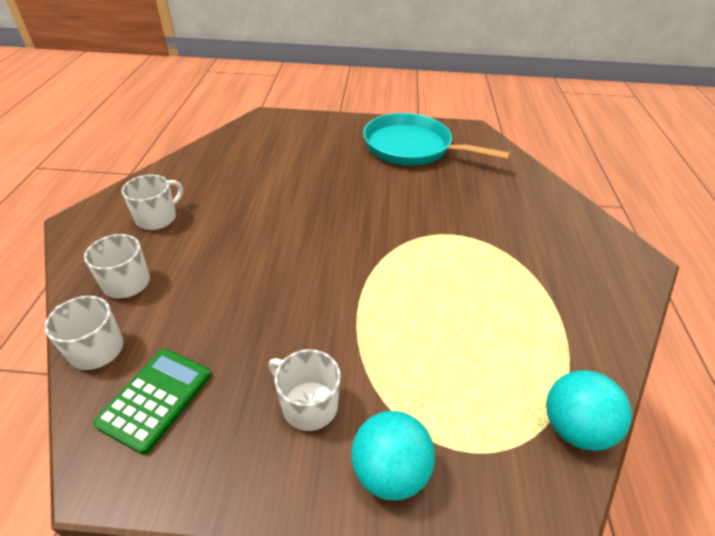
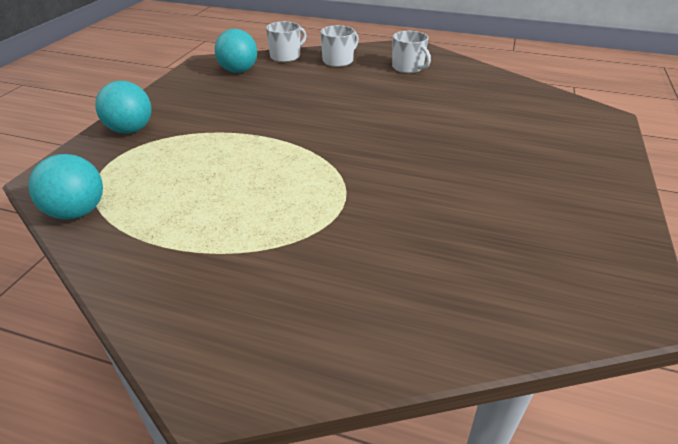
camera: 105 degrees right, 5 degrees down
(155, 399) = (238, 71): green calculator -> turquoise ball
(308, 405) = (197, 110): white mug -> none
(412, 148) = (550, 217): turquoise pan -> none

